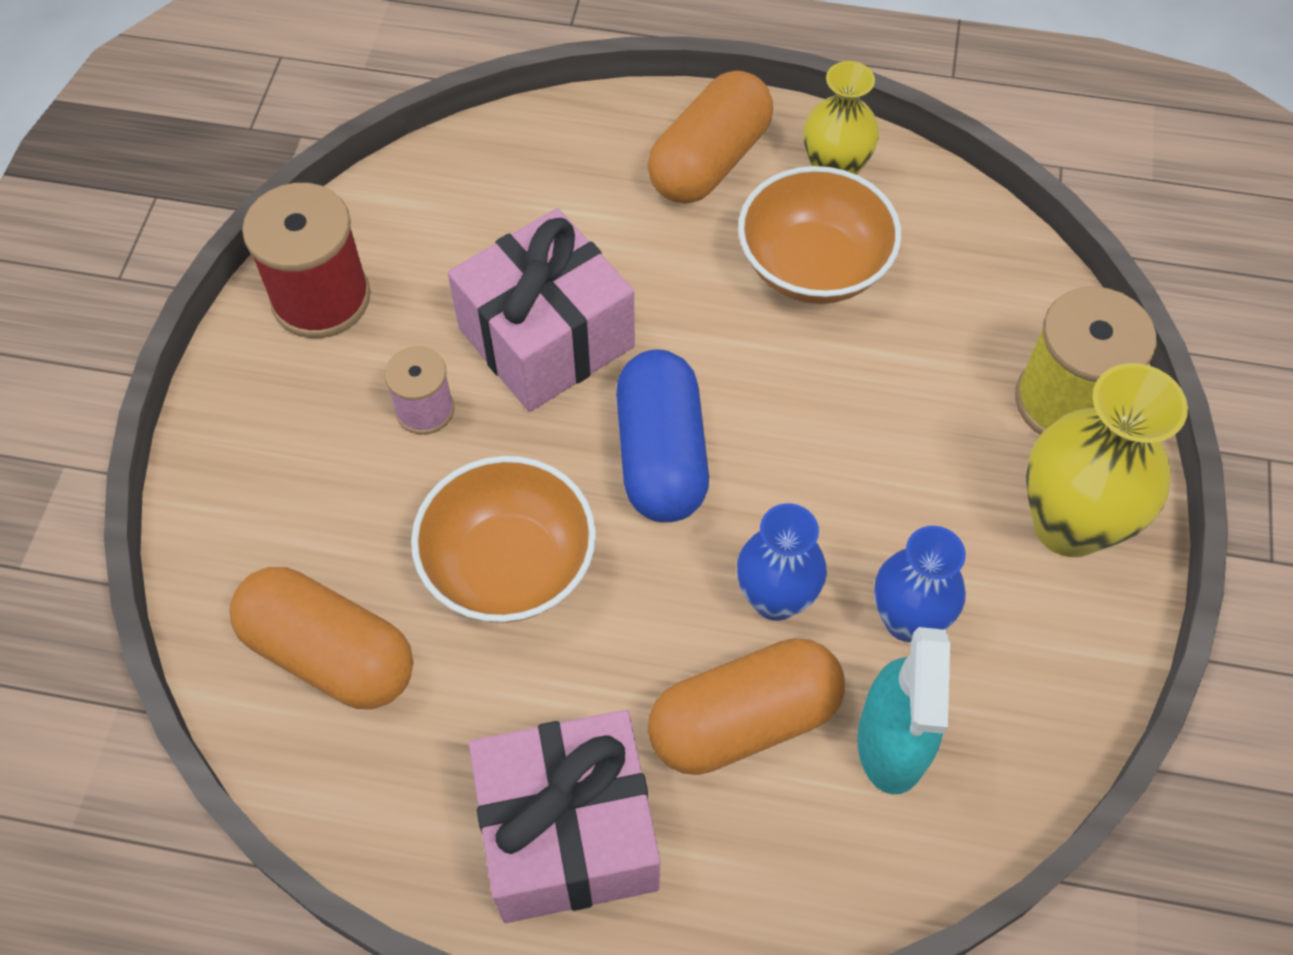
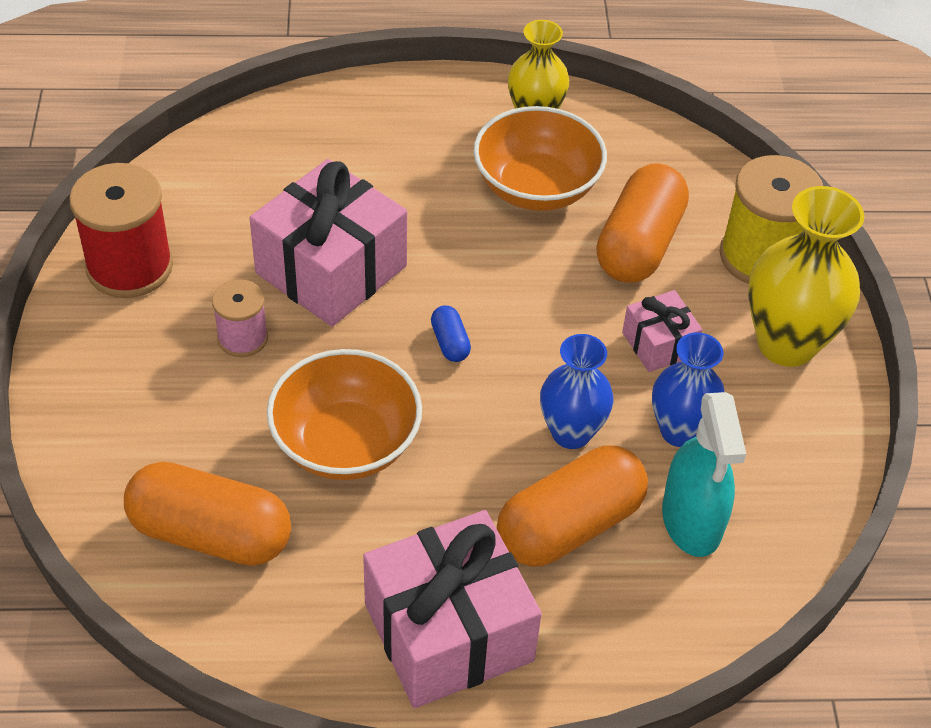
camera: 15 degrees left, 10 degrees down
(661, 455) = (450, 342): blue capsule -> blue capsule, size x0.43
(709, 161) = (431, 121): orange capsule -> orange capsule (638, 244)
(910, 498) = (658, 344): none -> pink gift

